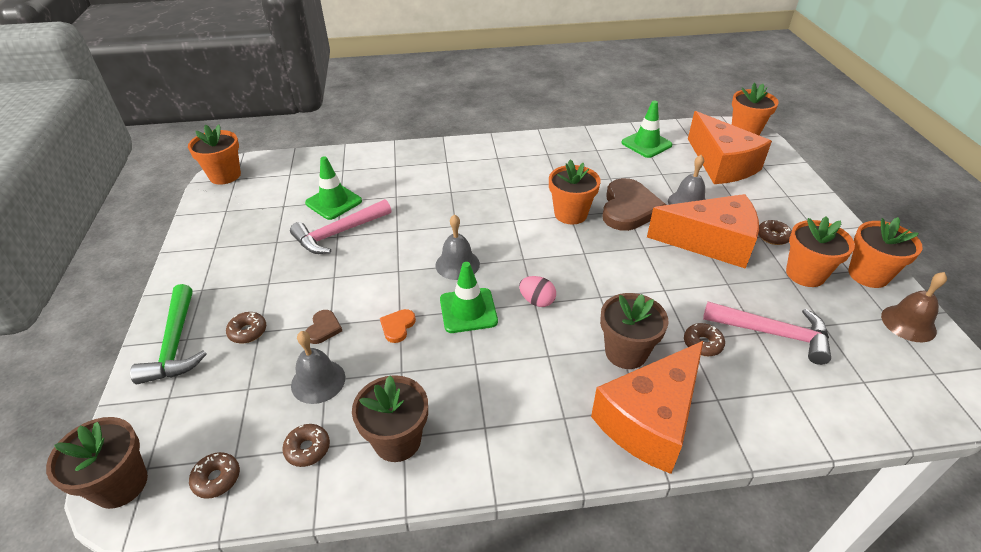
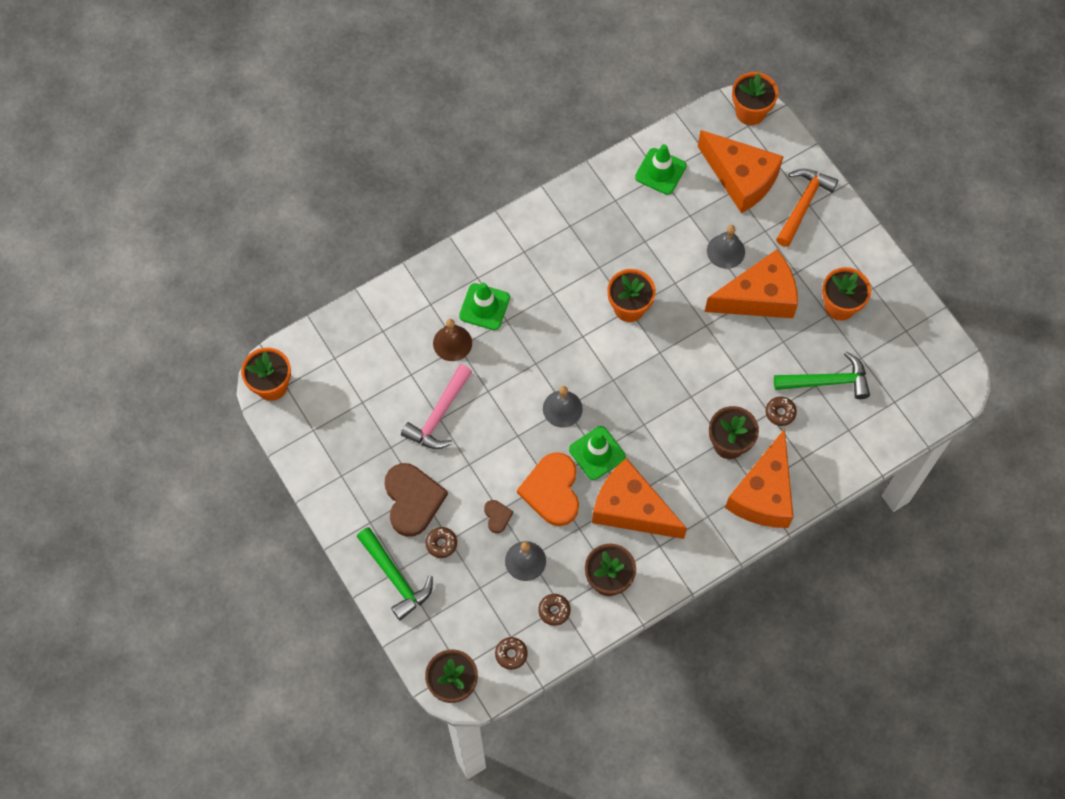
camera: 25 degrees left, 25 degrees up
(333, 202) = (406, 378): green traffic cone -> green traffic cone (484, 307)
(397, 326) = (552, 491): orange heart -> orange heart, size x2.19
(473, 375) = (631, 509): none -> orange cheese
(537, 301) = (645, 421): pink egg -> none
(629, 208) = (677, 279): brown heart -> brown heart (412, 500)
(773, 236) = (807, 269): brown donut -> none
(773, 334) = (827, 382): pink hammer -> green hammer
(781, 194) = (803, 204): none -> orange hammer
(868, 275) = (887, 287): orange flower pot -> none
(908, 323) = (920, 331): brown bell -> brown bell (452, 343)

